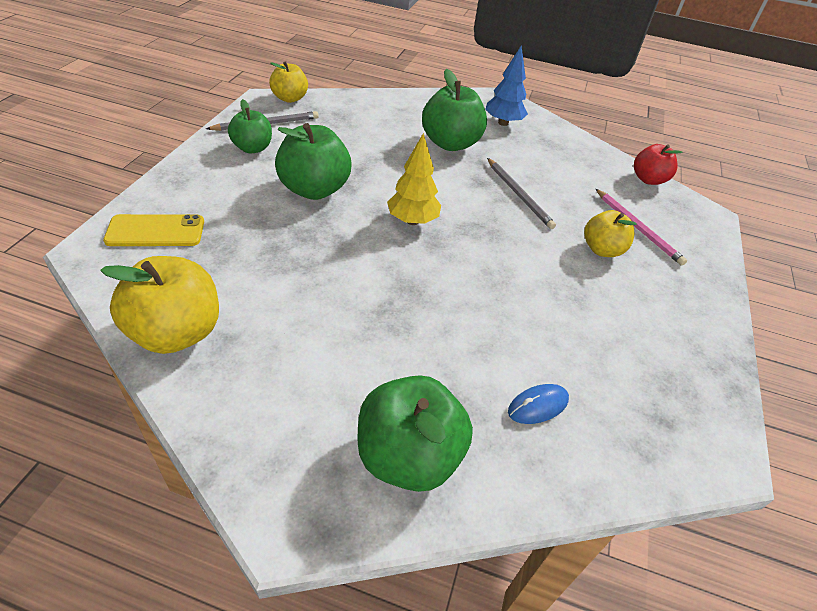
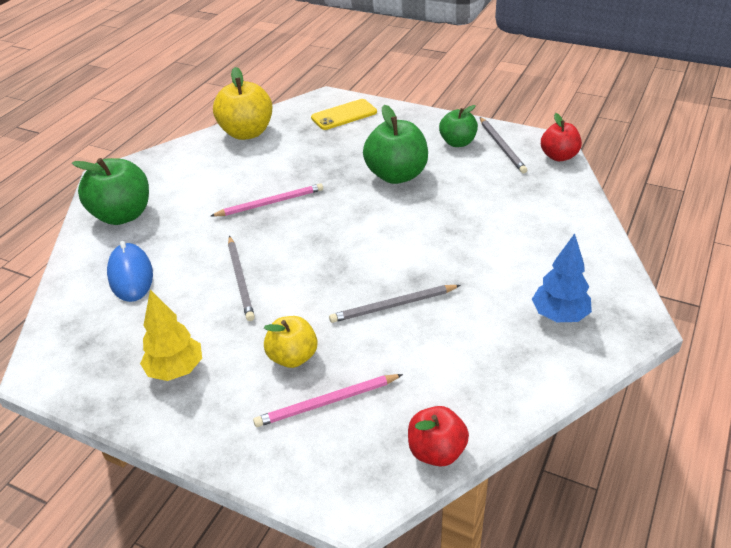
camera: 105 degrees right, 5 degrees down
(155, 231) = (344, 115): yellow phone -> yellow phone turned 60 degrees clockwise
(290, 98) = (559, 156): yellow apple -> red apple
(369, 286) = (270, 203): none -> pink pencil
(412, 221) = (350, 228): yellow tree -> yellow tree (176, 370)
(450, 143) = (493, 263): green apple -> none
(515, 296) = (240, 280): none -> grey pencil
(538, 406) = (131, 275): blue mouse -> blue mouse, size x1.61

